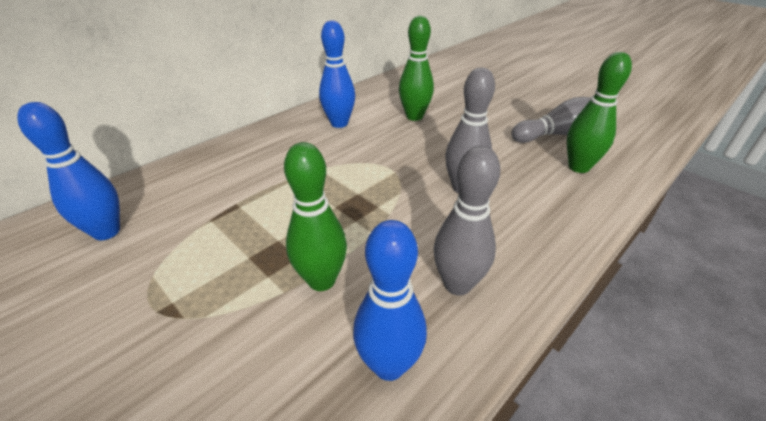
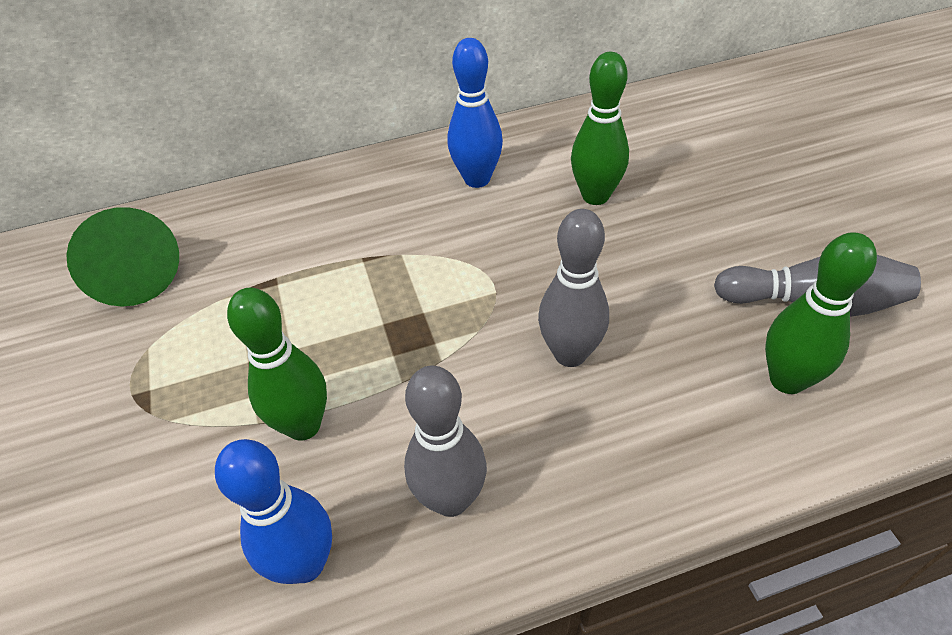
camera: 30 degrees right, 10 degrees up
(106, 232) = (133, 272): blue bowling pin -> green cone

